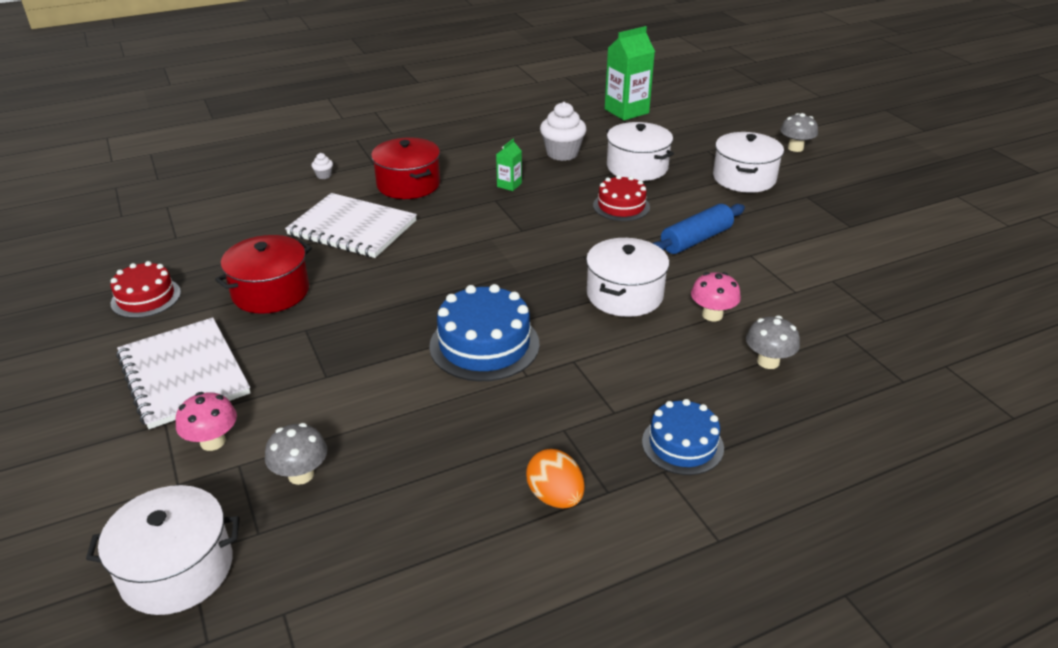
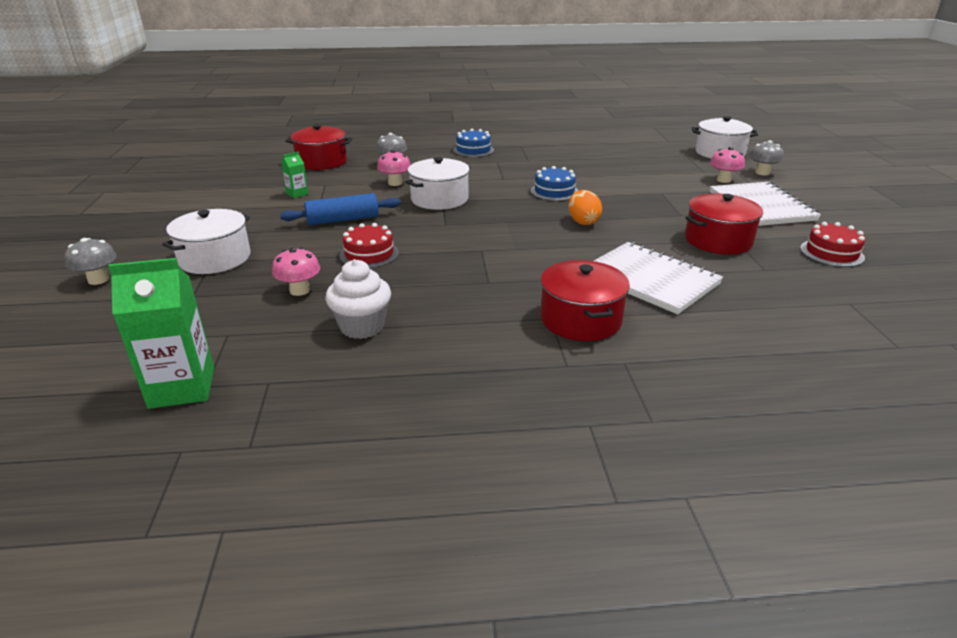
camera: 160 degrees left, 5 degrees down
(301, 474) = (669, 165): grey mushroom -> grey mushroom (762, 173)
(324, 175) = (695, 355): white cupcake -> none
(484, 345) = (554, 191): blue cake -> blue cake, size x0.65
(509, 185) = (461, 296): green carton -> green carton (297, 194)
(555, 497) = (545, 147): orange egg -> orange egg (583, 222)
(637, 167) = (299, 290): white pot -> pink mushroom
(875, 342) = (321, 162): none -> red pot

